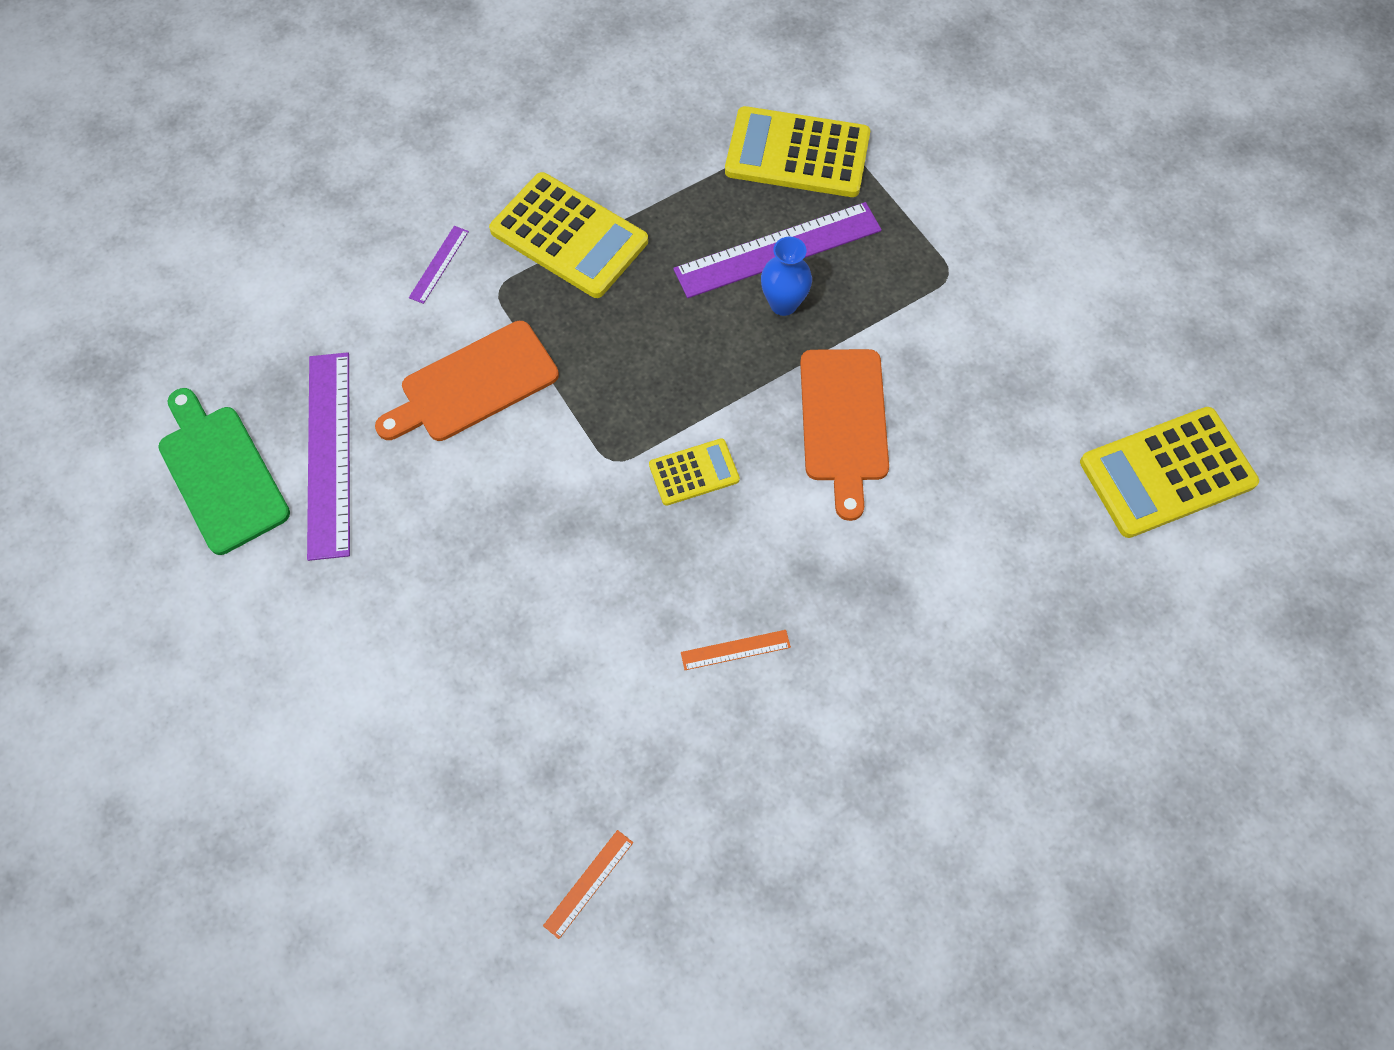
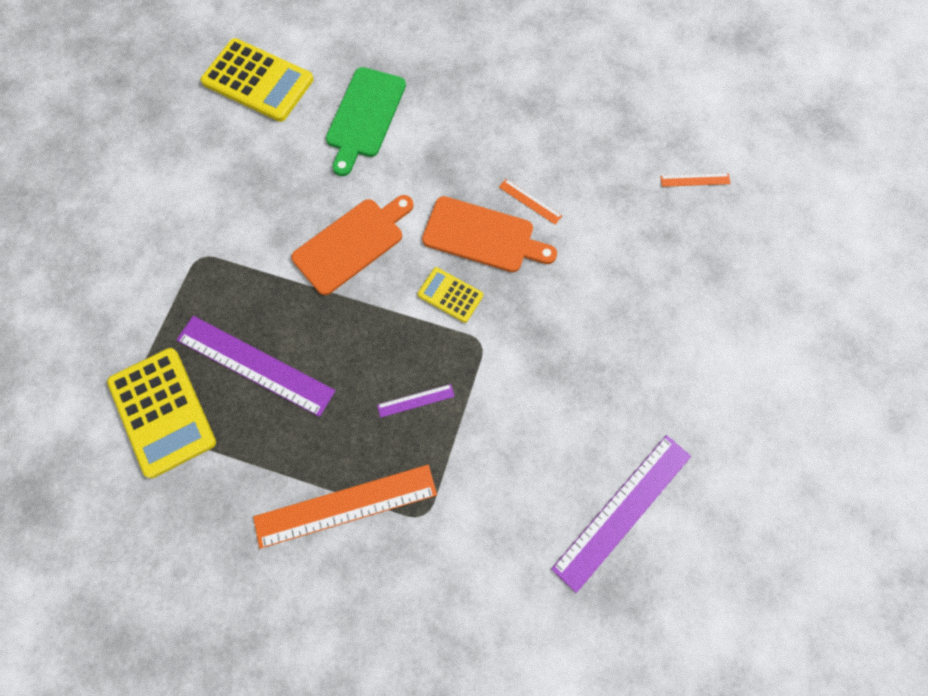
camera: 130 degrees left, 5 degrees up
(221, 473) = (695, 566): green cutting board -> green cutting board (364, 116)
(439, 264) = (437, 574): purple ruler -> purple ruler (416, 400)
(473, 384) = (503, 466): orange cutting board -> orange cutting board (483, 236)
(569, 236) = (345, 506): yellow calculator -> orange ruler
(783, 304) = (295, 332): blue vase -> none

